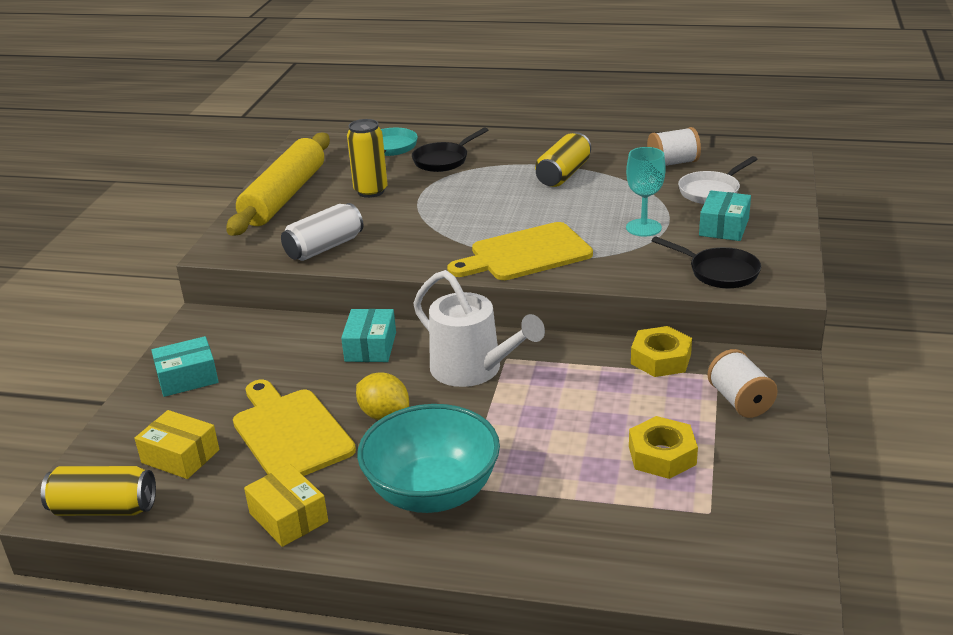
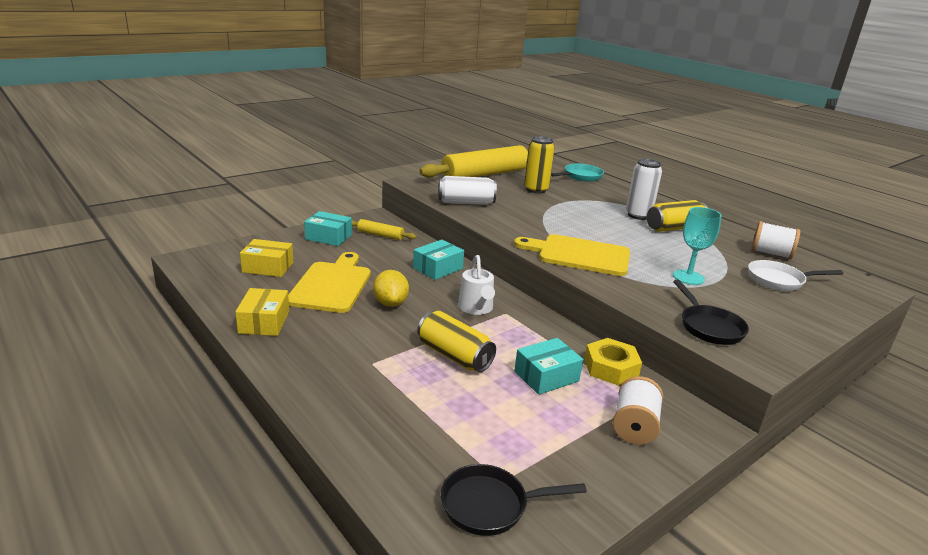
camera: 35 degrees right, 5 degrees down
(104, 509) = (201, 270): yellow can -> yellow can (454, 356)
(180, 456) = (268, 267): yellow box -> yellow box turned 60 degrees counterclockwise
(244, 341) = (380, 235): none -> yellow rolling pin
(432, 492) = (350, 355): turquoise bowl -> none
(443, 160) = (604, 193): black pan -> black pan (490, 505)
(473, 369) = (476, 308): white watering can -> white watering can, size x0.63
(513, 175) = (638, 215): none -> white can
(662, 455) = (522, 424): yellow nut -> none
(724, 227) = (756, 304): turquoise box -> turquoise box (546, 376)

